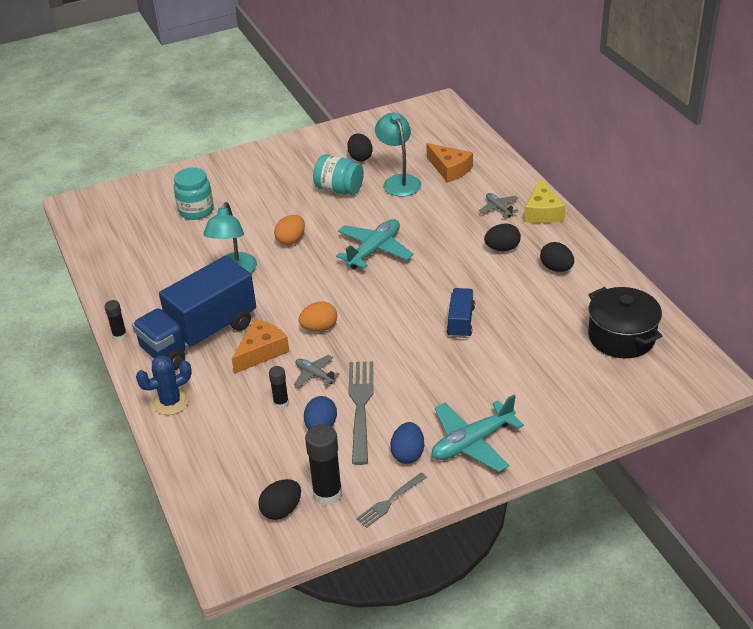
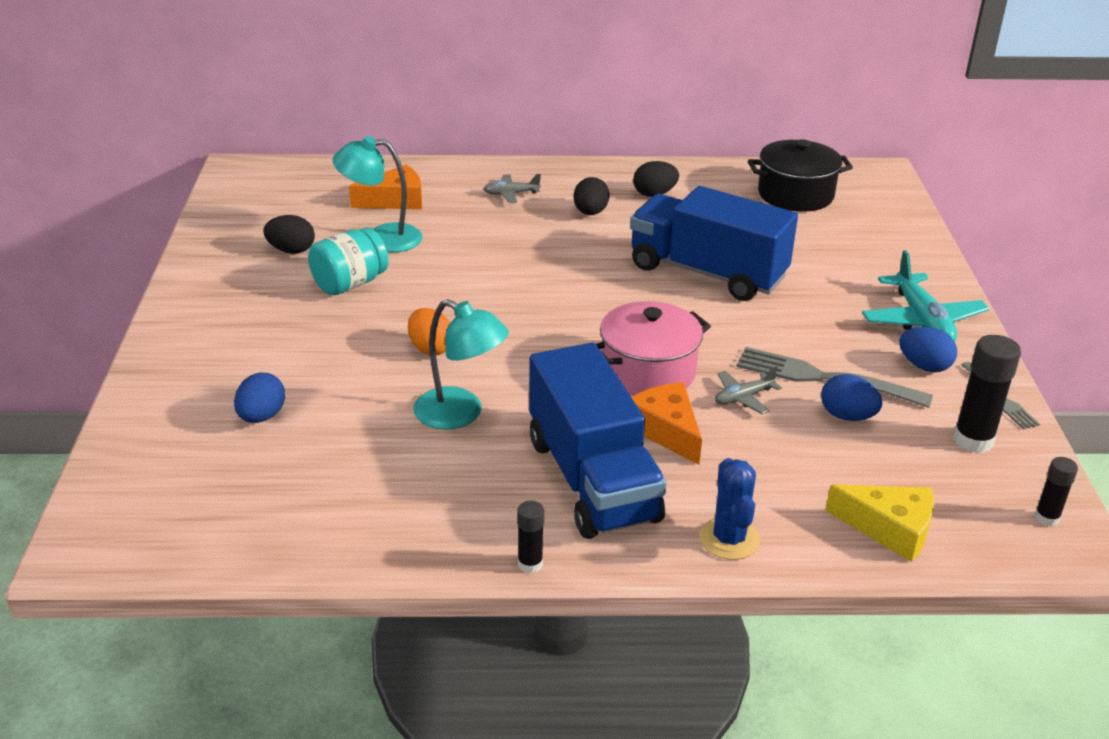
camera: 70 degrees left, 5 degrees down
(196, 210) = (261, 416): turquoise jar -> blue egg
(281, 403) = (785, 438): black glue stick -> black glue stick (1046, 518)
(281, 510) = (992, 483): black egg -> none
(319, 328) = (648, 372): orange egg -> pink pot
(374, 250) = (516, 292): turquoise plane -> none
(460, 322) = (707, 273): blue truck -> blue truck, size x2.08
(542, 212) = (544, 173): yellow cheese -> yellow cheese (890, 529)

